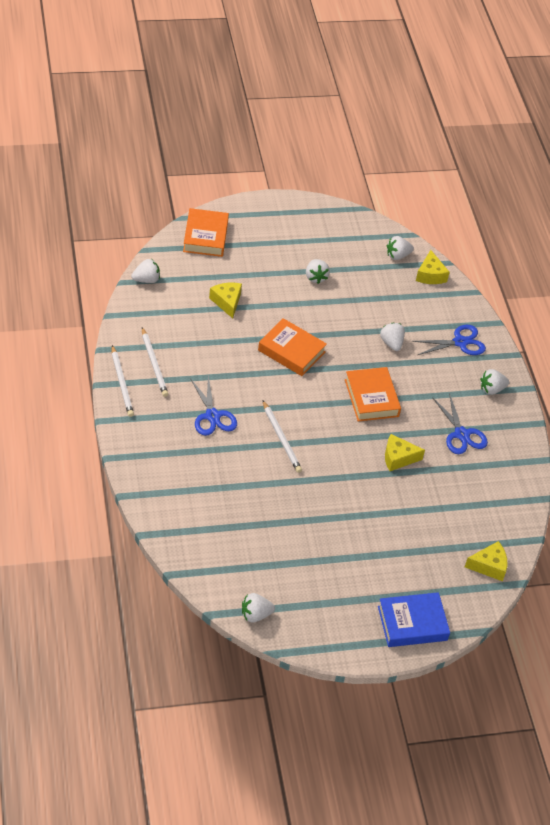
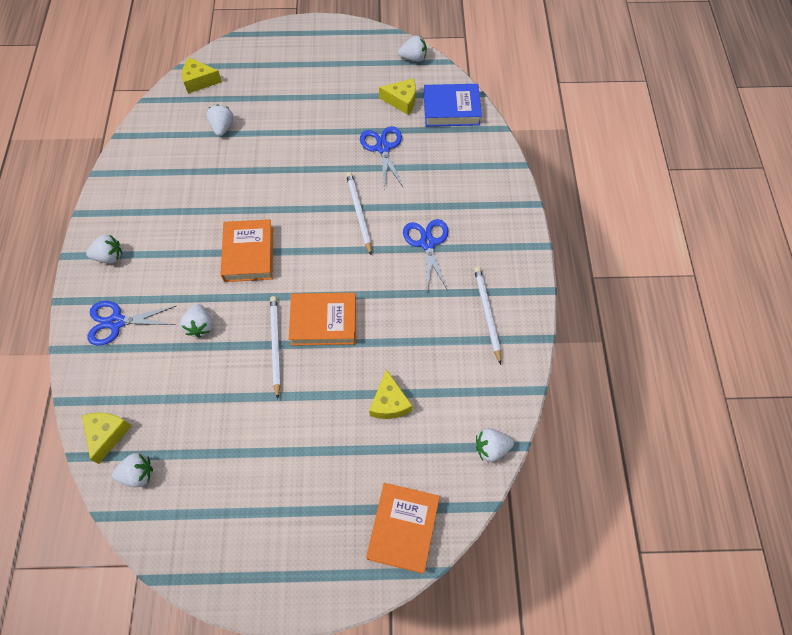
camera: 165 degrees left, 15 degrees up
(122, 383) = (524, 290): white pencil -> white pencil (275, 345)
(291, 351) = (324, 321): orange book -> orange book turned 45 degrees counterclockwise
(315, 277) = (264, 439): white strawberry -> white strawberry (222, 127)
(398, 458) = (244, 184): yellow cheese -> yellow cheese (401, 101)
(412, 623) = (284, 43): blue book -> blue book (451, 109)
(461, 434) = (168, 205): blue scissors -> blue scissors (383, 148)

